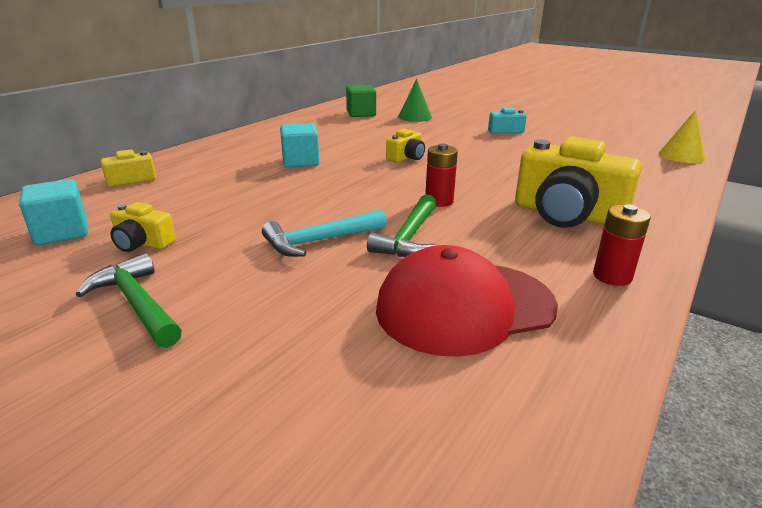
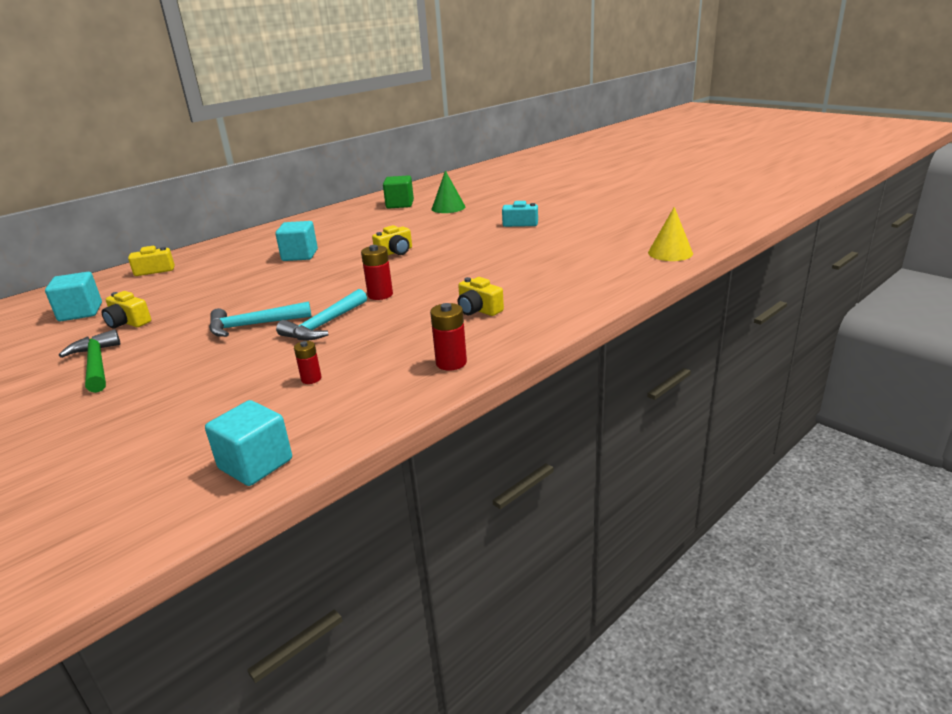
camera: 15 degrees right, 0 degrees up
(409, 237) = (324, 325): green hammer -> turquoise hammer
(464, 307) = (311, 379): red cap -> red battery
(521, 448) = (255, 464): none -> turquoise cube
(567, 214) = (478, 310): yellow camera -> yellow camera, size x0.48

